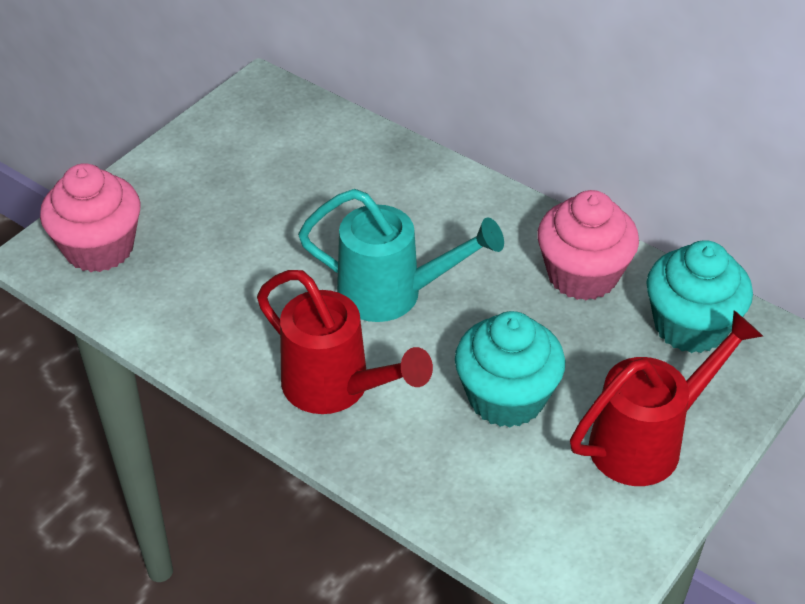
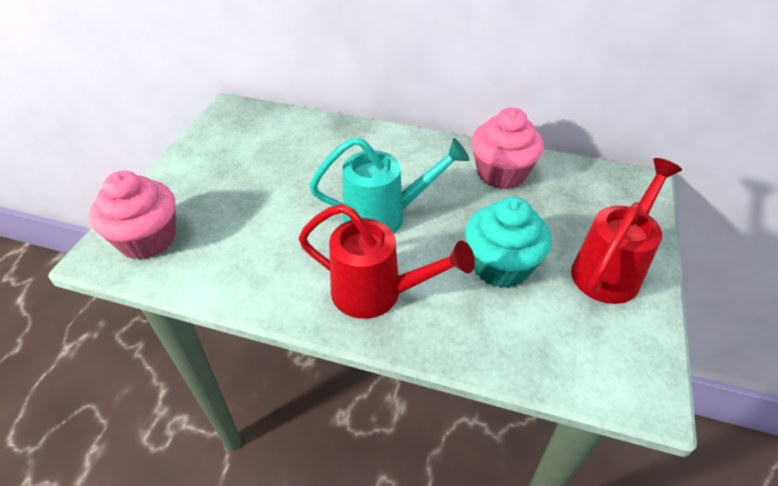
camera: 20 degrees left, 0 degrees up
(690, 326) = (586, 187): turquoise cupcake -> none

